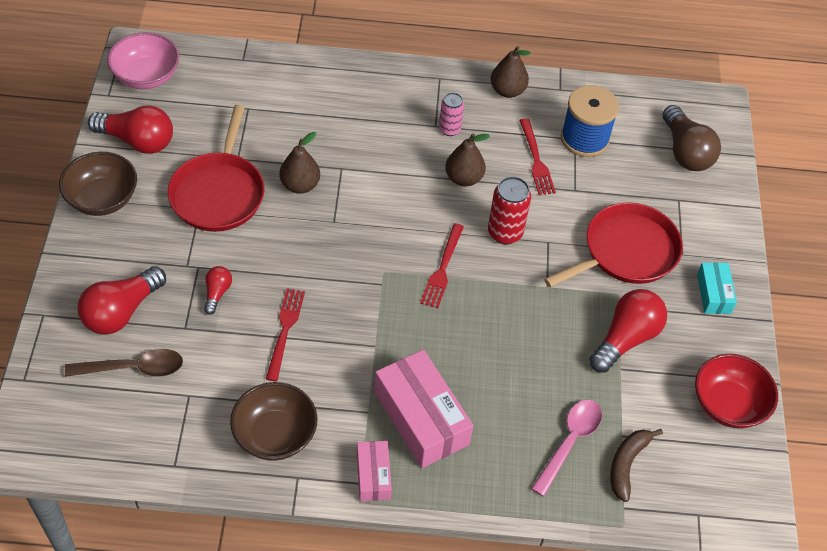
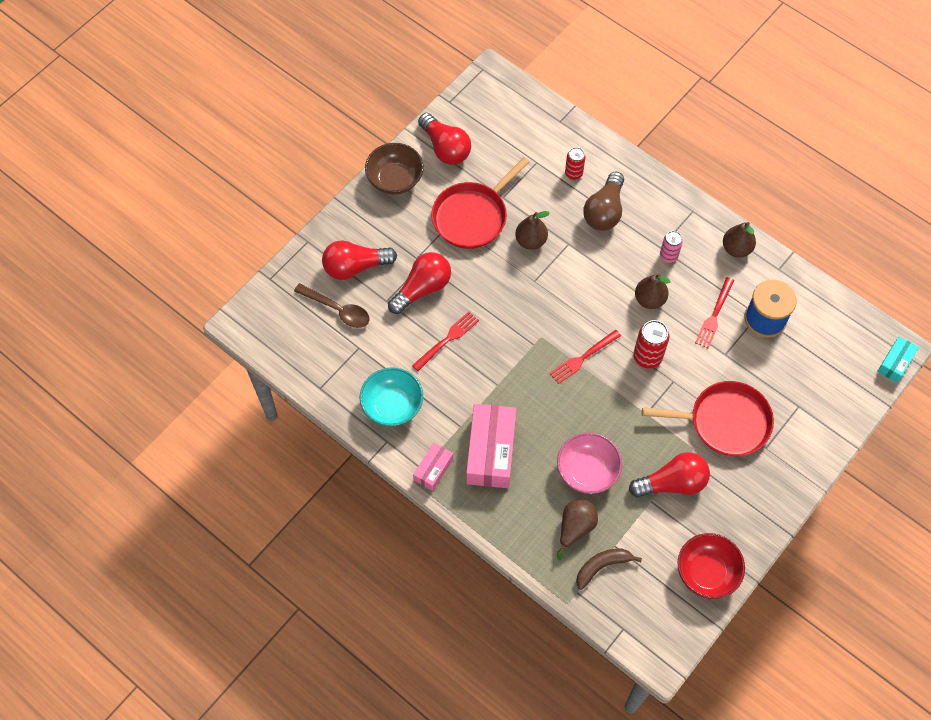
camera: 40 degrees right, 10 degrees up
(146, 76) = (484, 100): pink bowl -> pink bowl (587, 471)
(217, 293) = (422, 288): red light bulb -> red light bulb, size x1.95
(275, 435) = (392, 405): brown bowl -> turquoise bowl
(295, 100) = (573, 173): none -> red can
(569, 442) = (575, 528): pink spoon -> brown pear
(685, 151) = (836, 372): brown light bulb -> brown light bulb (604, 211)
(713, 294) = (764, 490): turquoise box -> turquoise box (895, 363)

